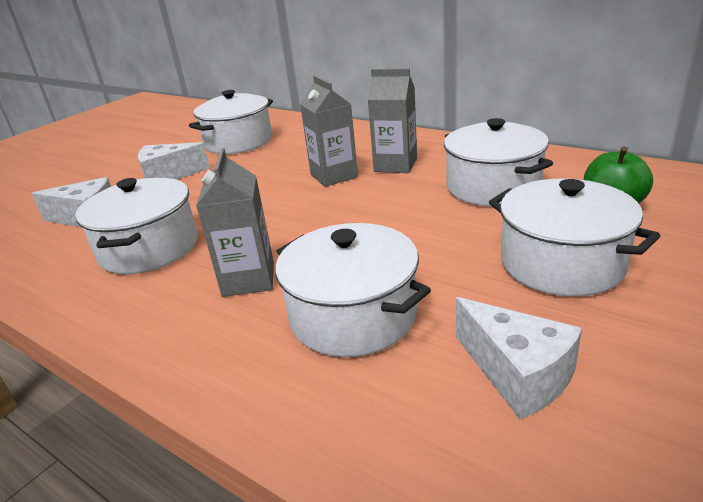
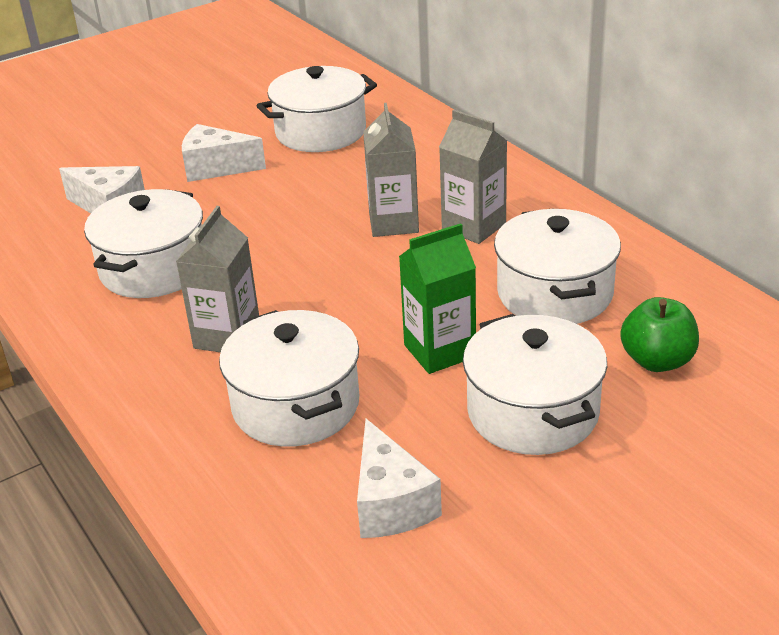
camera: 20 degrees right, 5 degrees up
(443, 242) = (439, 351): none -> green carton

